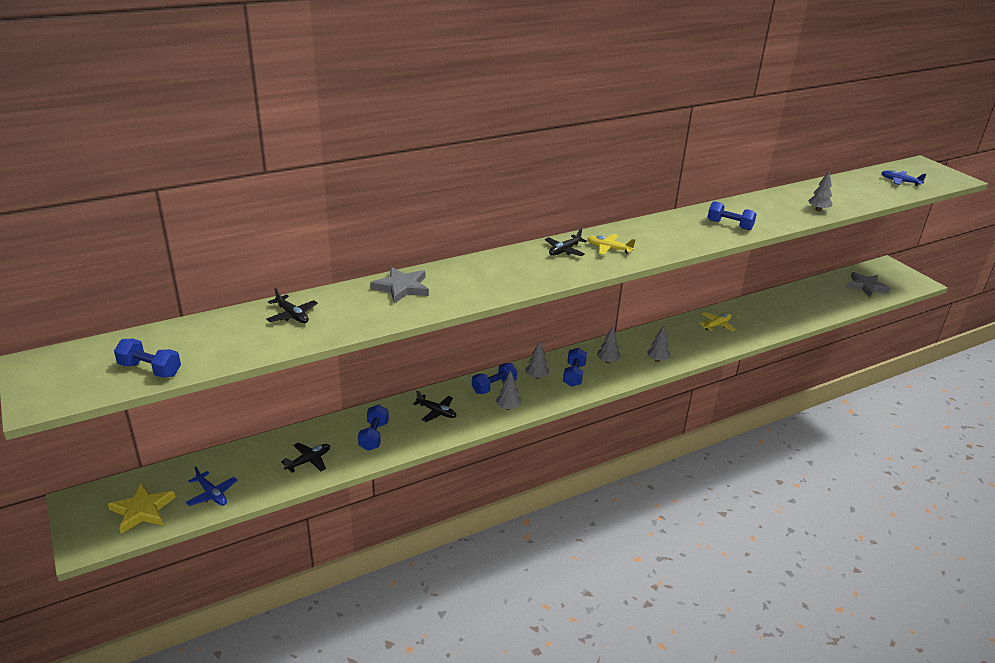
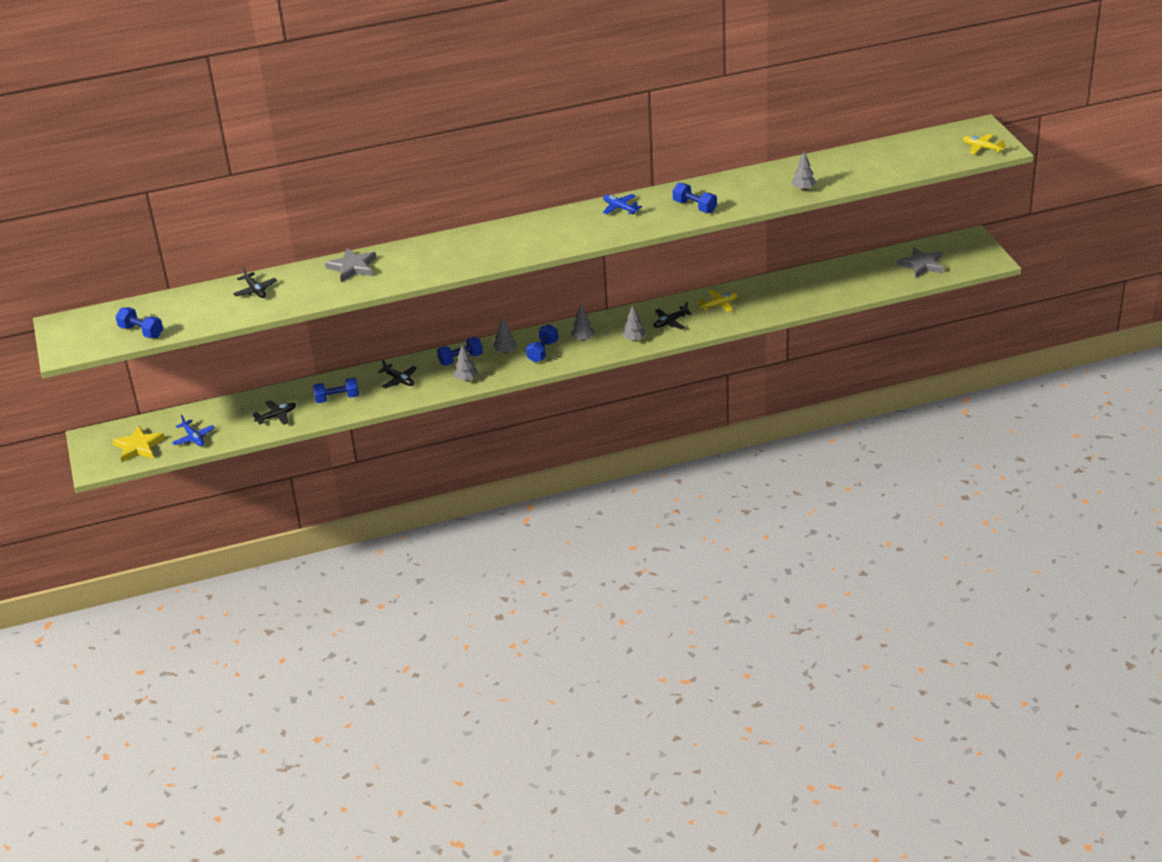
camera: 15 degrees right, 5 degrees up
(374, 436) = (337, 398): blue dumbbell -> blue dumbbell turned 60 degrees clockwise
(564, 250) = (514, 233): black plane -> black plane (670, 322)
(609, 248) = (557, 231): yellow plane -> yellow plane (982, 148)
(900, 181) = (929, 152): blue plane -> blue plane (620, 208)

